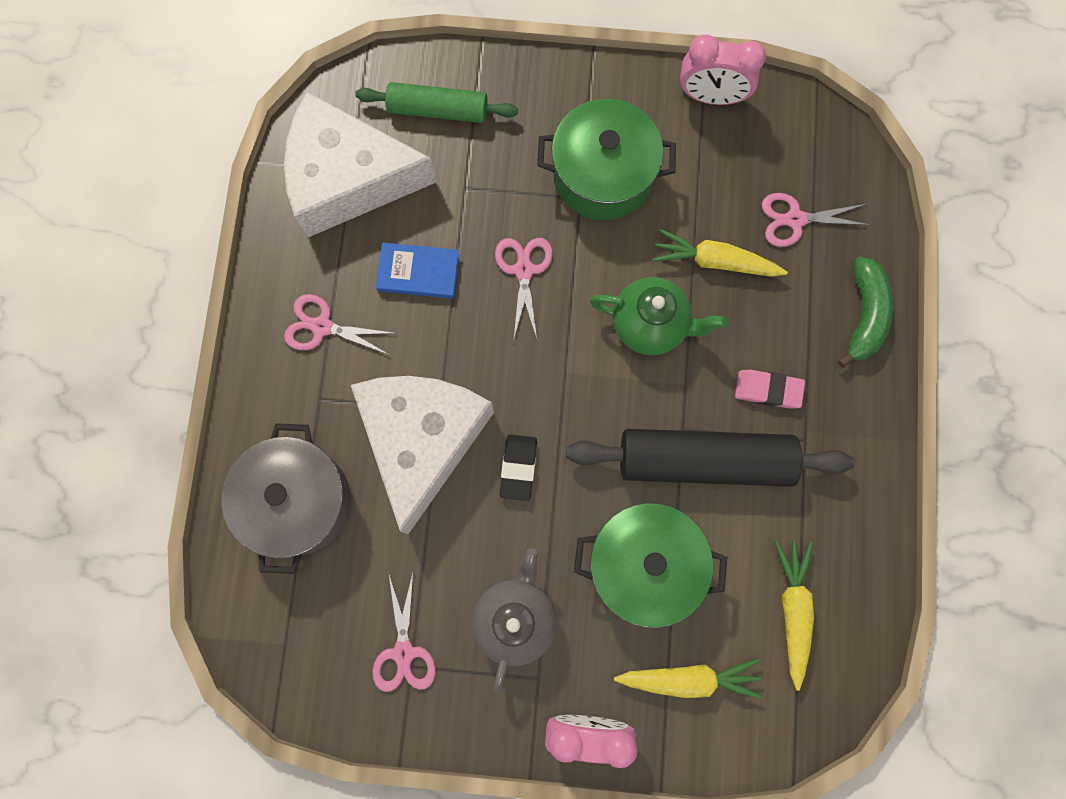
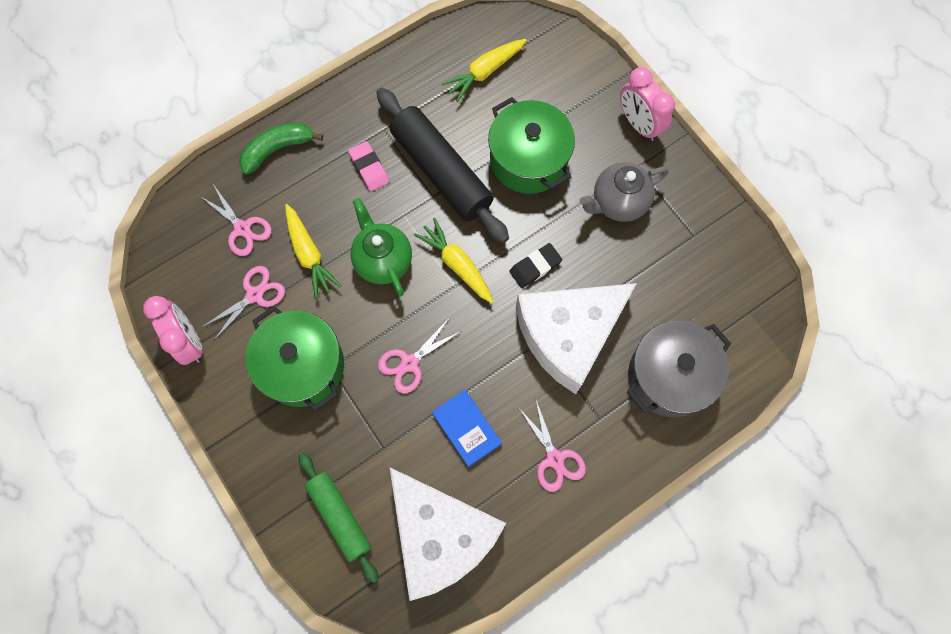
camera: 130 degrees left, 5 degrees down
(404, 652) = (691, 245): pink scissors -> pink scissors (254, 295)
(689, 678) = (566, 95): yellow carrot -> yellow carrot (456, 264)

